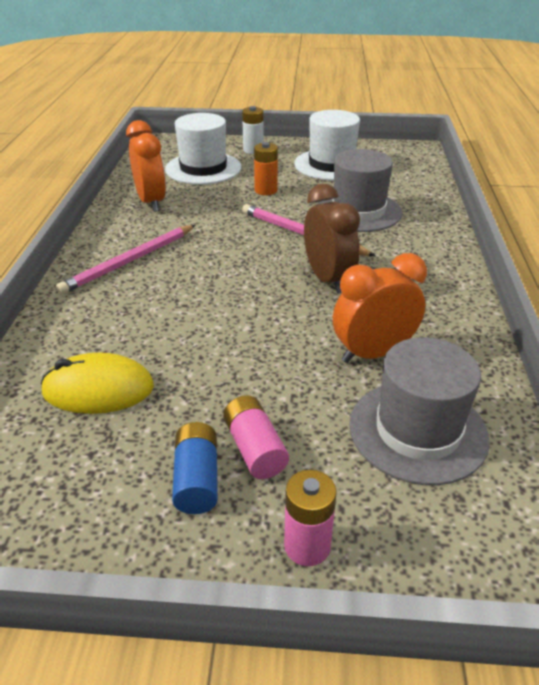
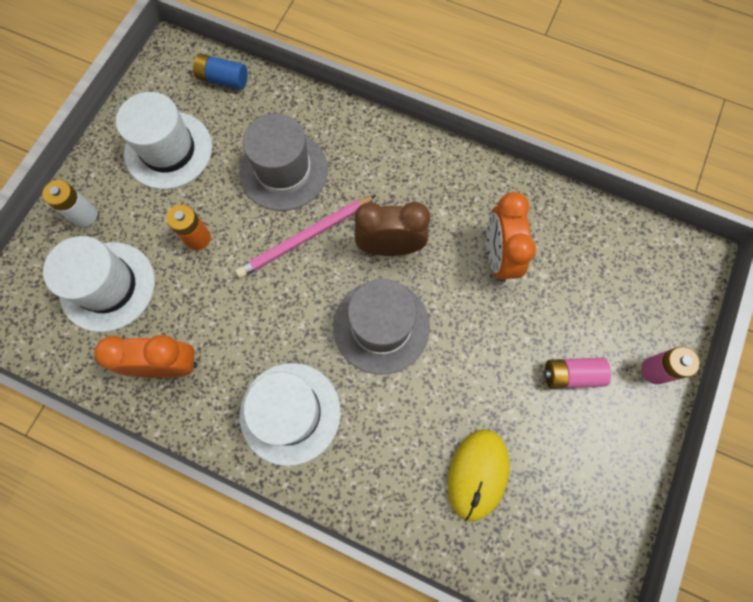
camera: 70 degrees left, 35 degrees up
(130, 261) = (290, 413): pink pencil -> white hat
(197, 479) = (588, 421): blue battery -> blue battery (223, 79)
(418, 431) = (583, 265): grey hat -> grey hat (381, 326)

